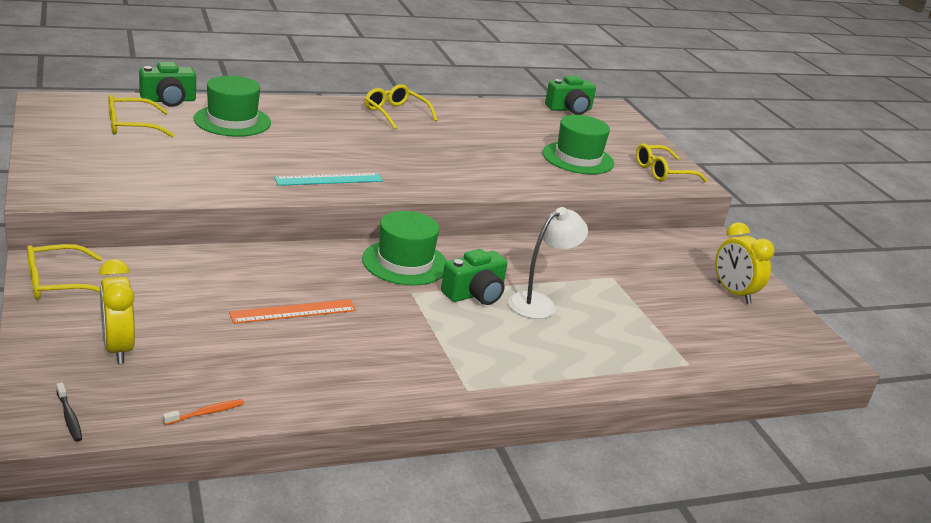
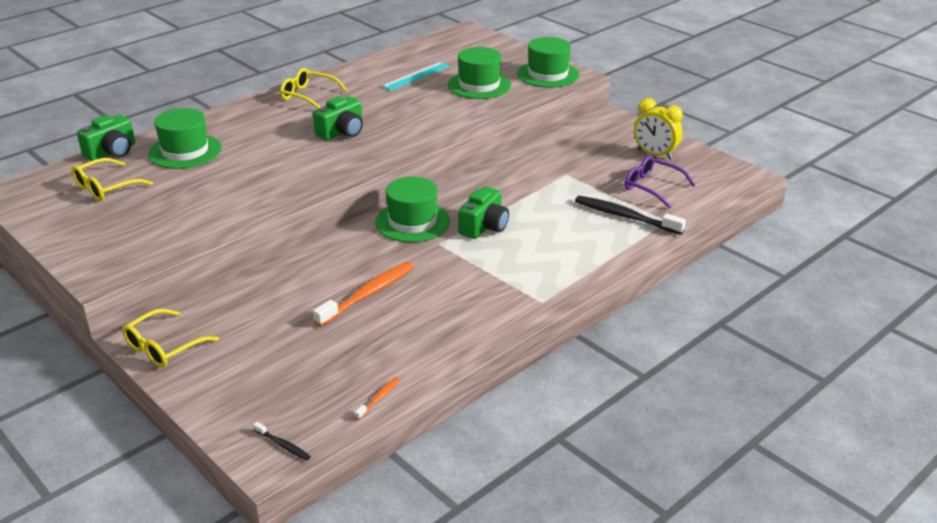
camera: 20 degrees left, 5 degrees up
(118, 348) = (265, 378): yellow clock -> none
(293, 312) = (367, 294): orange ruler -> orange toothbrush
(329, 179) = (313, 174): turquoise ruler -> turquoise ruler (416, 76)
(539, 303) = (534, 215): white lamp -> none
(569, 109) = (436, 43): green camera -> green camera (342, 132)
(642, 342) = (625, 217): none -> black toothbrush
(663, 172) = (548, 74): yellow glasses -> green hat
(701, 324) = (652, 187): none -> purple glasses

